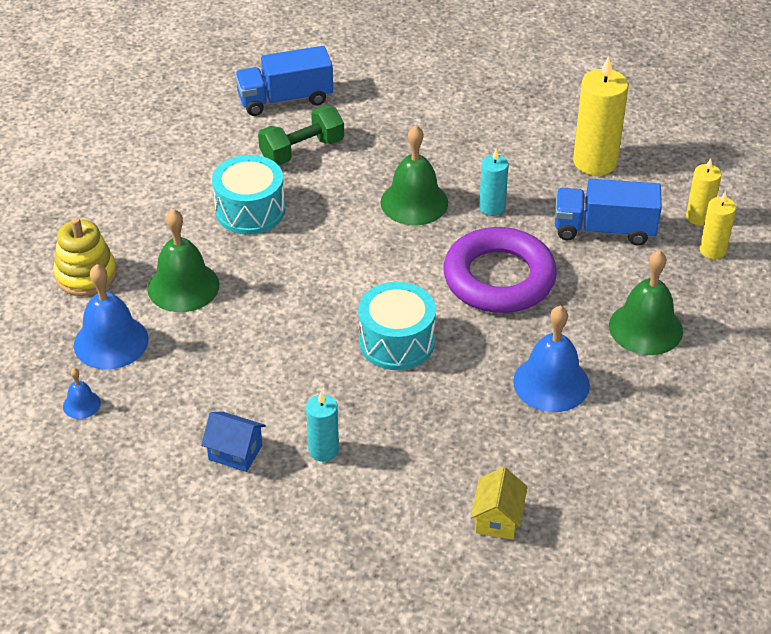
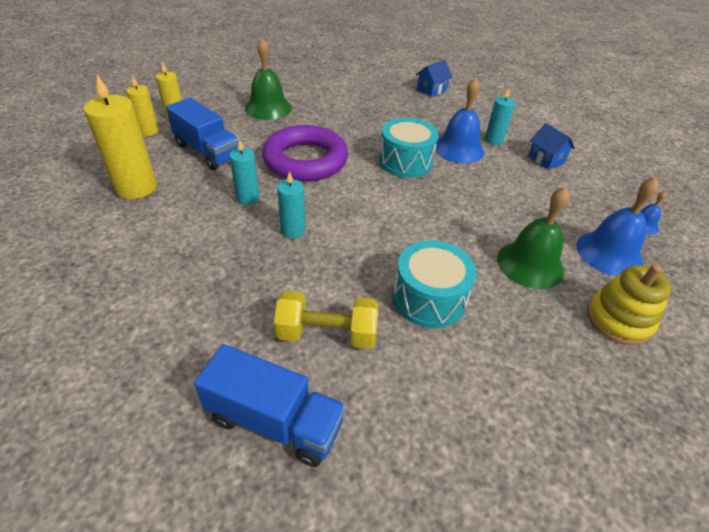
camera: 145 degrees left, 0 degrees up
(302, 151) = (327, 334): green dumbbell -> yellow dumbbell
(414, 202) = (293, 230): green bell -> turquoise candle
(497, 519) = (431, 90): yellow house -> blue house
(551, 383) = (346, 112): blue bell -> blue bell (458, 149)

